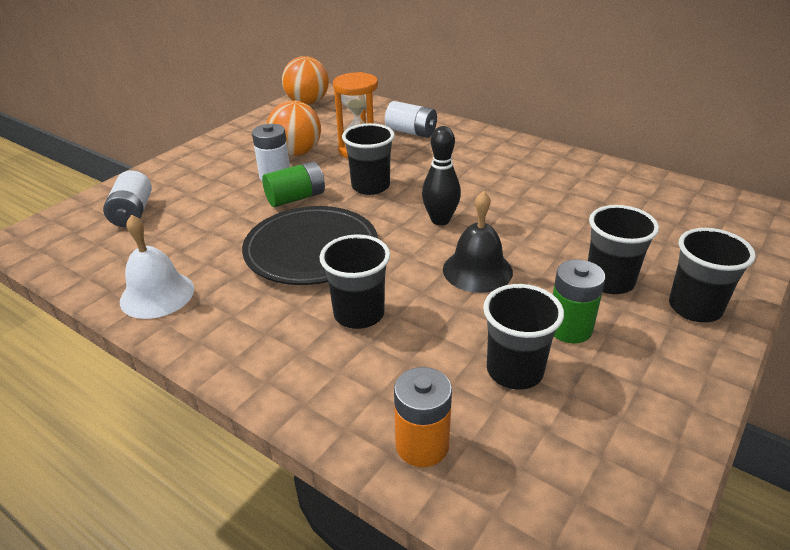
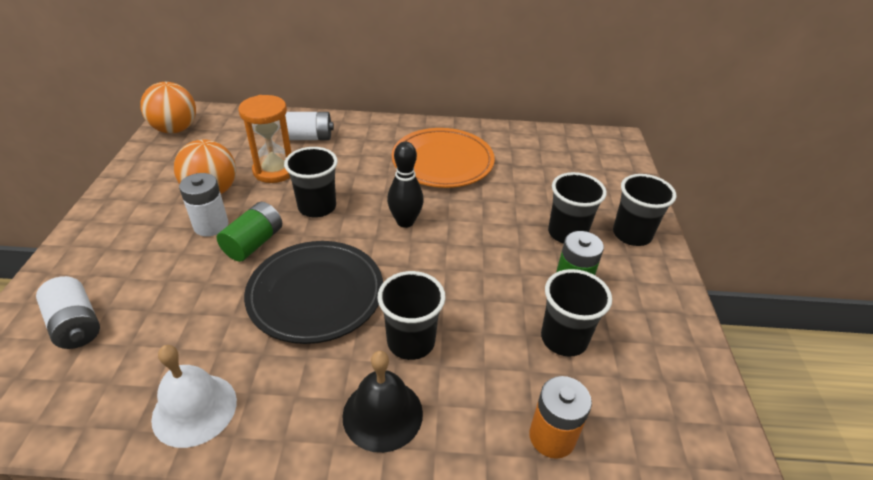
camera: 35 degrees left, 5 degrees up
(477, 270) = (471, 260): black bell -> black bell (382, 414)
(524, 181) = (442, 162): none -> orange plate

